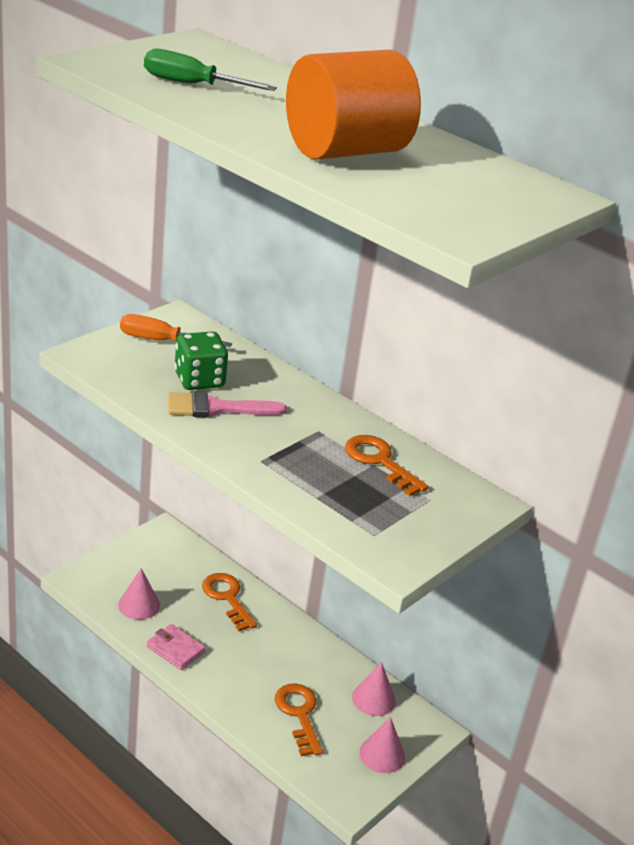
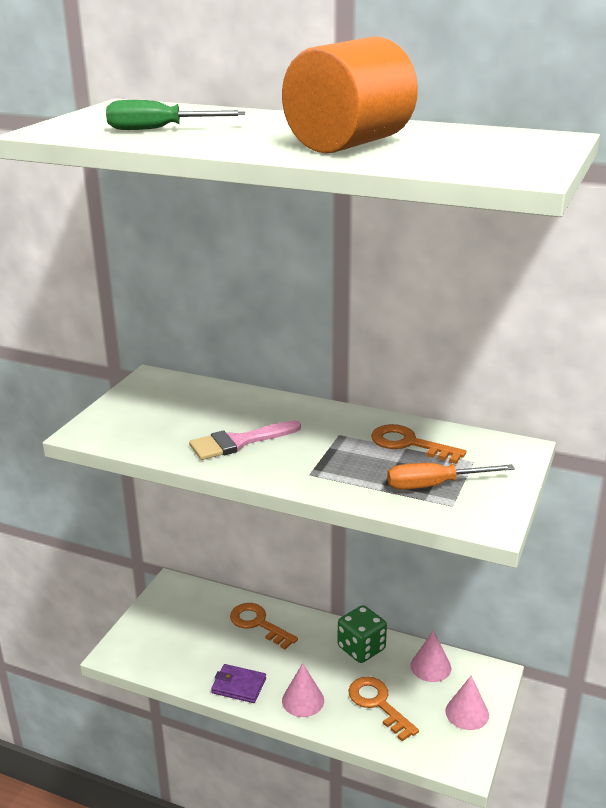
camera: 15 degrees left, 5 degrees down
(139, 605) = (184, 657): pink cone -> pink cone (303, 700)
(161, 341) = (150, 401): orange screwdriver -> orange screwdriver (434, 485)
(175, 649) = (239, 686): pink wallet -> purple wallet
(199, 380) = (206, 423): green dice -> green dice (361, 648)

